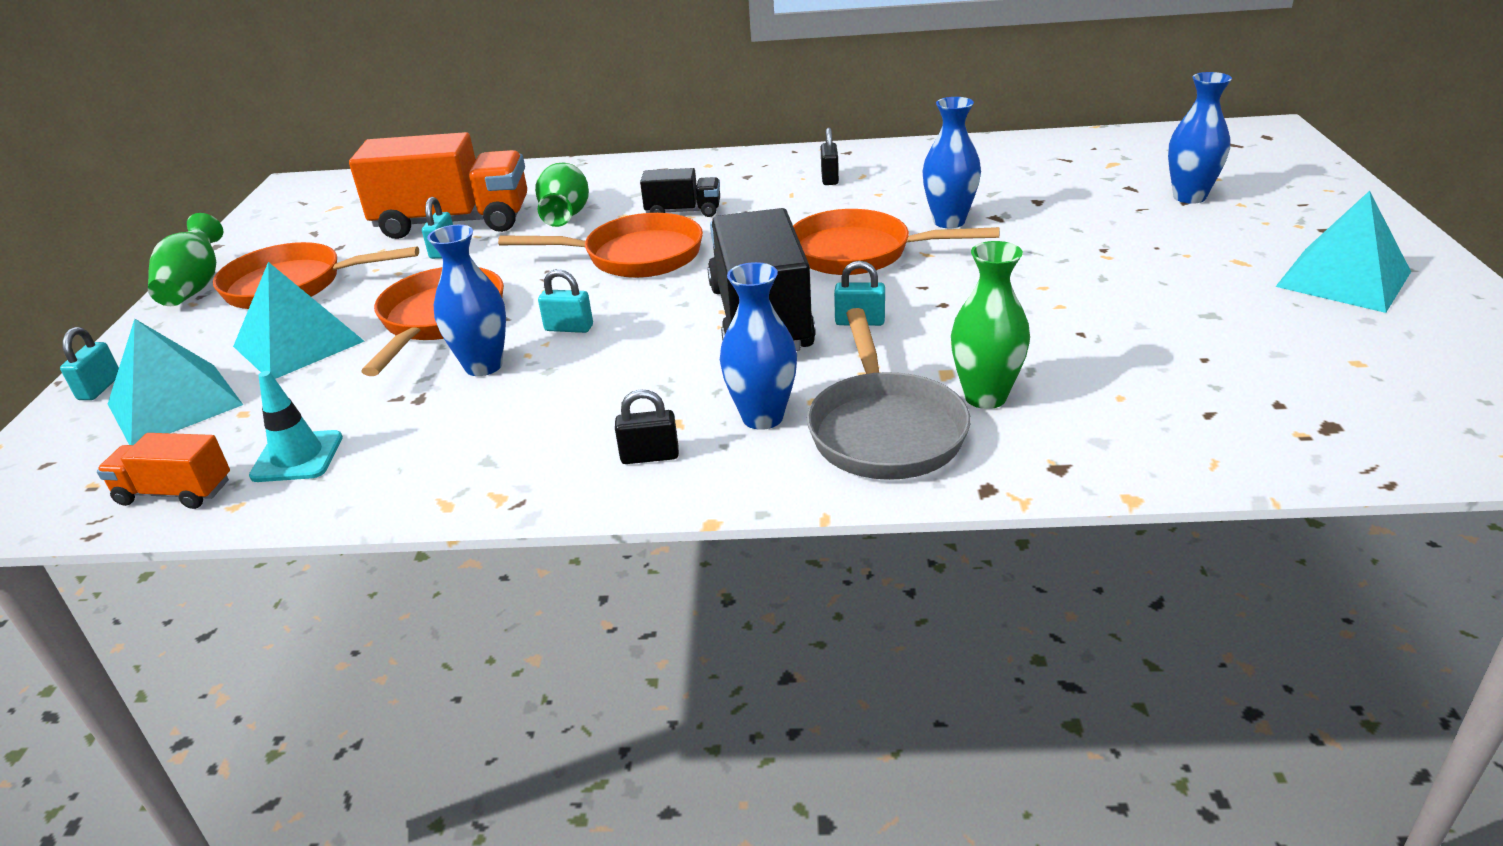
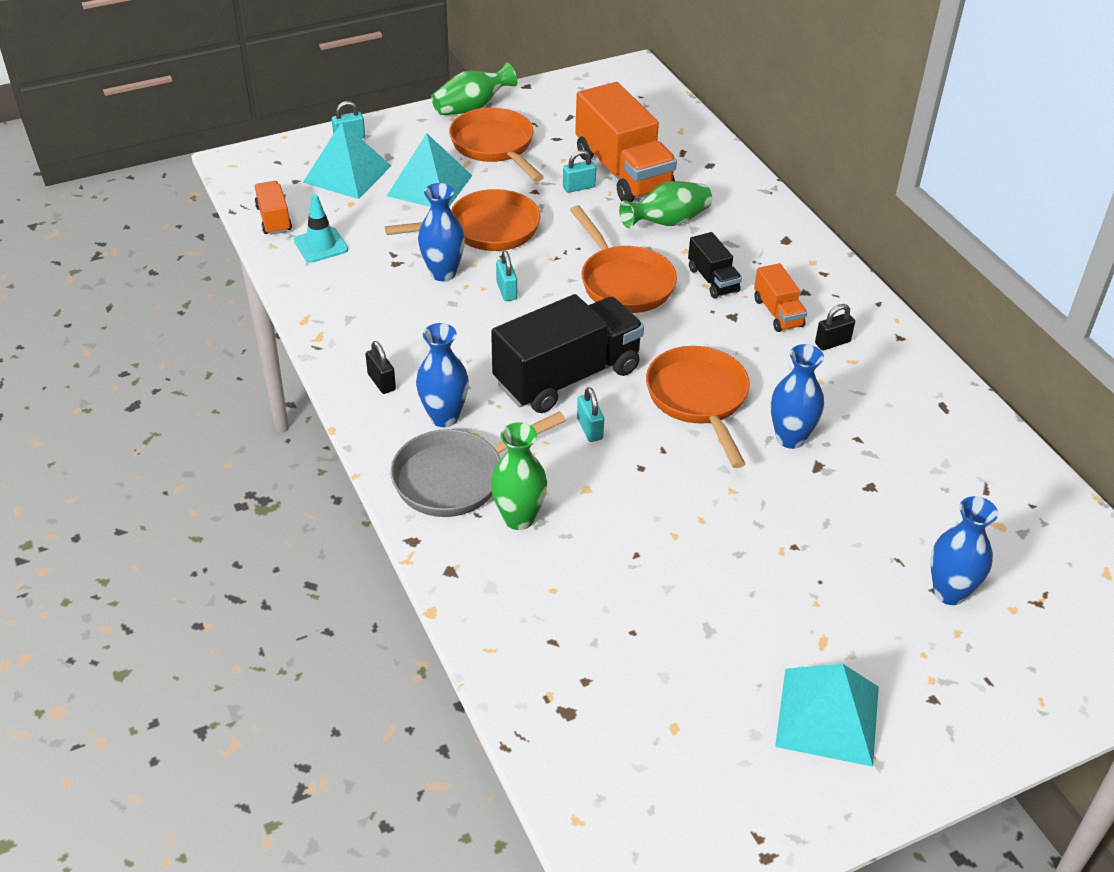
camera: 60 degrees right, 10 degrees up
(764, 192) = (778, 313): none -> orange truck

